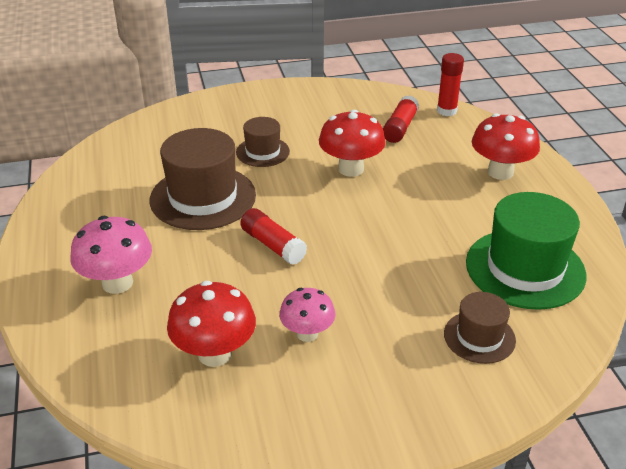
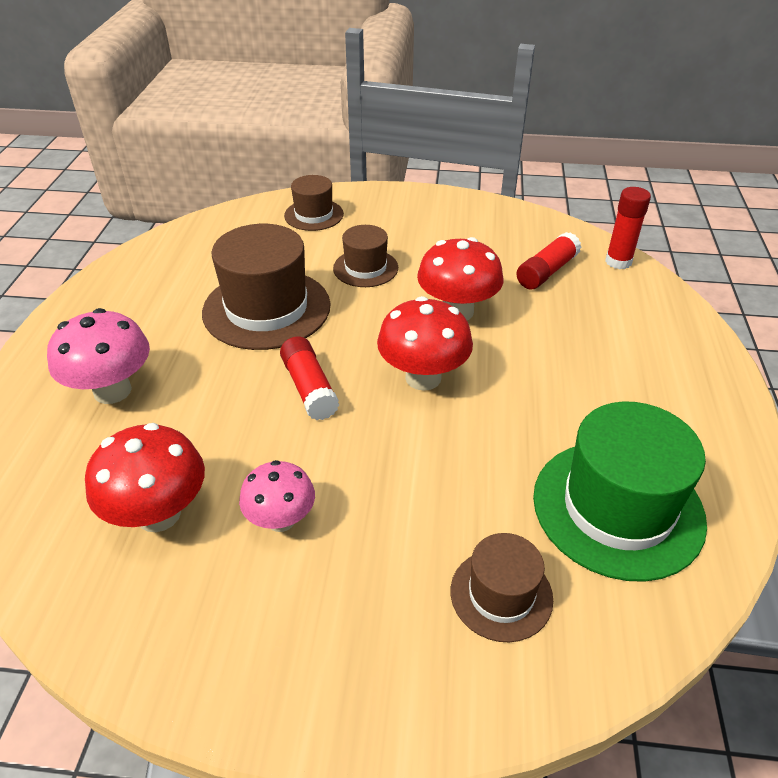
camera: 20 degrees right, 5 degrees up
(195, 120) = (314, 215): none -> brown hat
(500, 172) = (650, 359): red mushroom -> red mushroom (423, 377)

